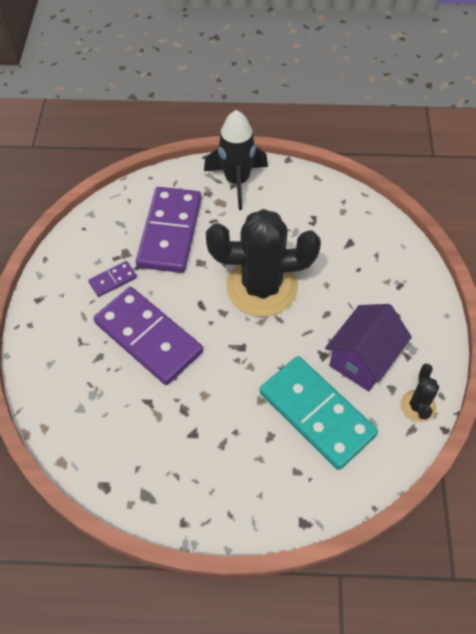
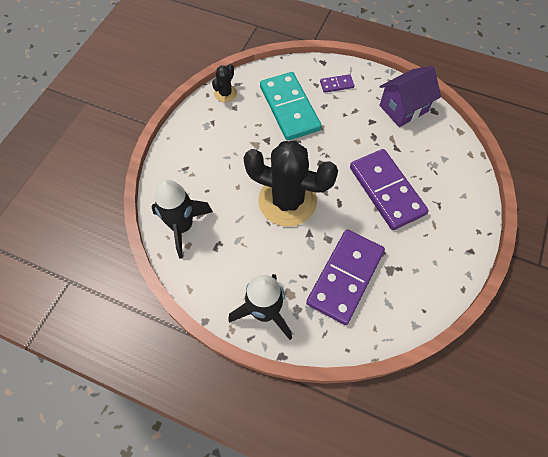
camera: 160 degrees left, 5 degrees up
(113, 280) = (405, 247): purple domino -> purple domino (336, 84)
(360, 225) = (182, 226): none -> black rocket
(363, 359) = (242, 128): purple house -> purple house (403, 108)

